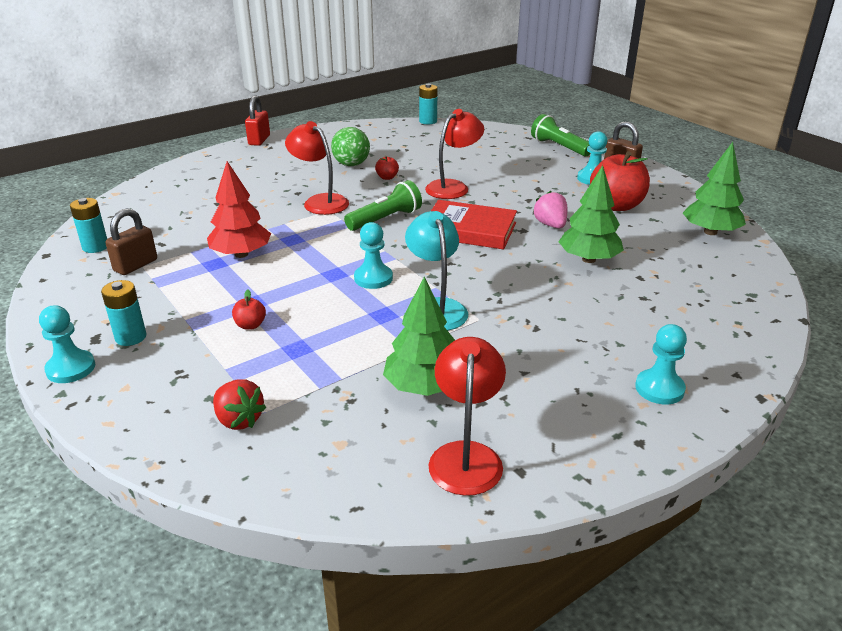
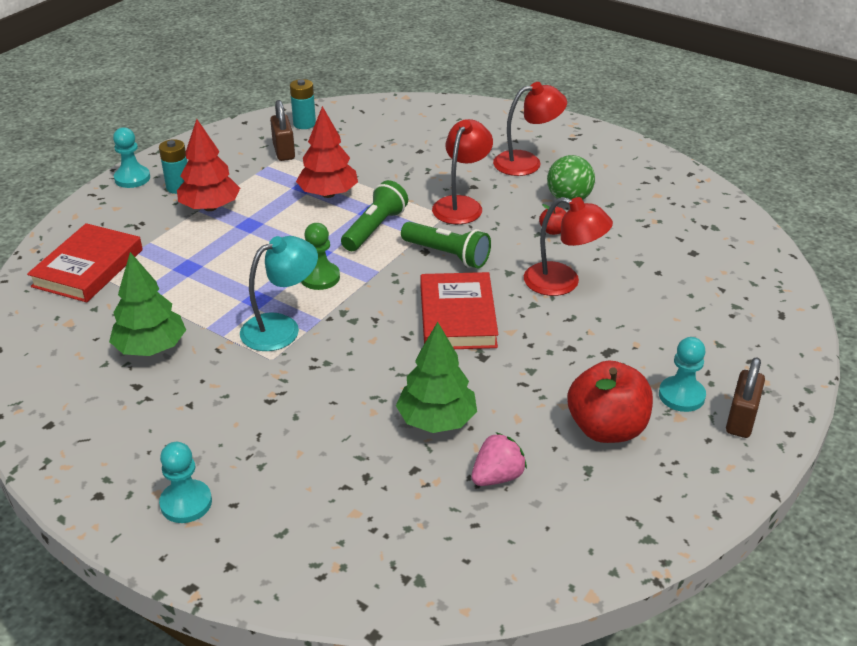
camera: 70 degrees right, 5 degrees up
(135, 265) = (284, 151): brown padlock -> brown padlock turned 60 degrees clockwise
(195, 321) = (210, 207): none -> red tree
(239, 420) = (88, 268): red strawberry -> red book
(250, 325) = (214, 234): red apple -> none
(259, 140) = (584, 127): red padlock -> none
(373, 278) = (320, 277): turquoise pawn -> green pawn
(428, 121) = (754, 220): turquoise battery -> none
(466, 455) = (63, 390): red lamp -> red lamp (527, 162)
(550, 225) = (509, 377): pink strawberry -> pink strawberry (497, 476)
(559, 147) = (771, 349): green flashlight -> green flashlight (375, 229)
(710, 232) = (582, 532): green tree -> none

